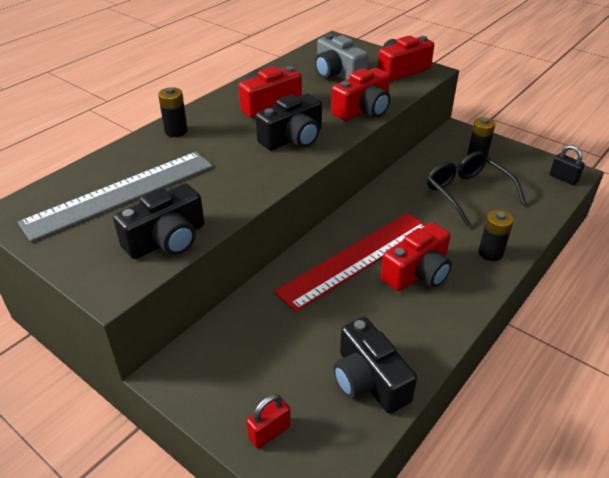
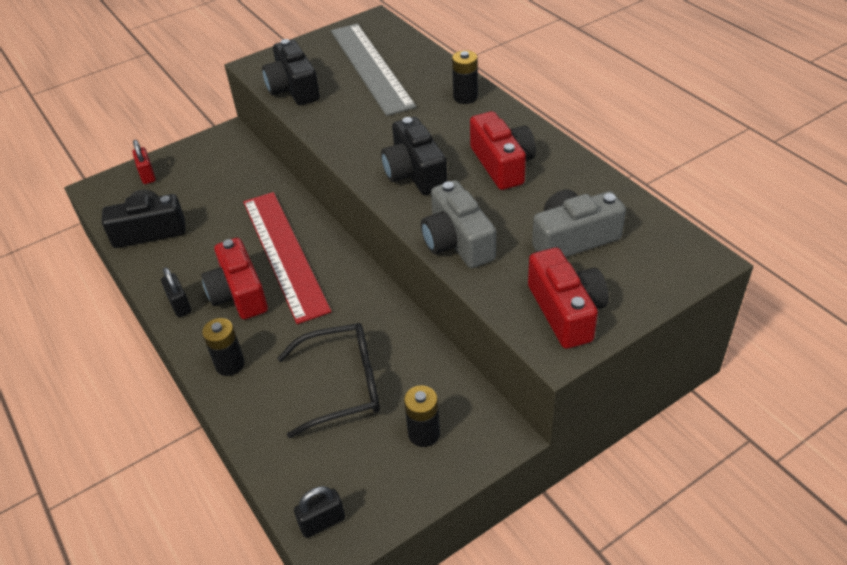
camera: 110 degrees right, 5 degrees up
(363, 110) = (457, 242): red camera -> grey camera
(453, 308) = (180, 305): none -> black padlock

